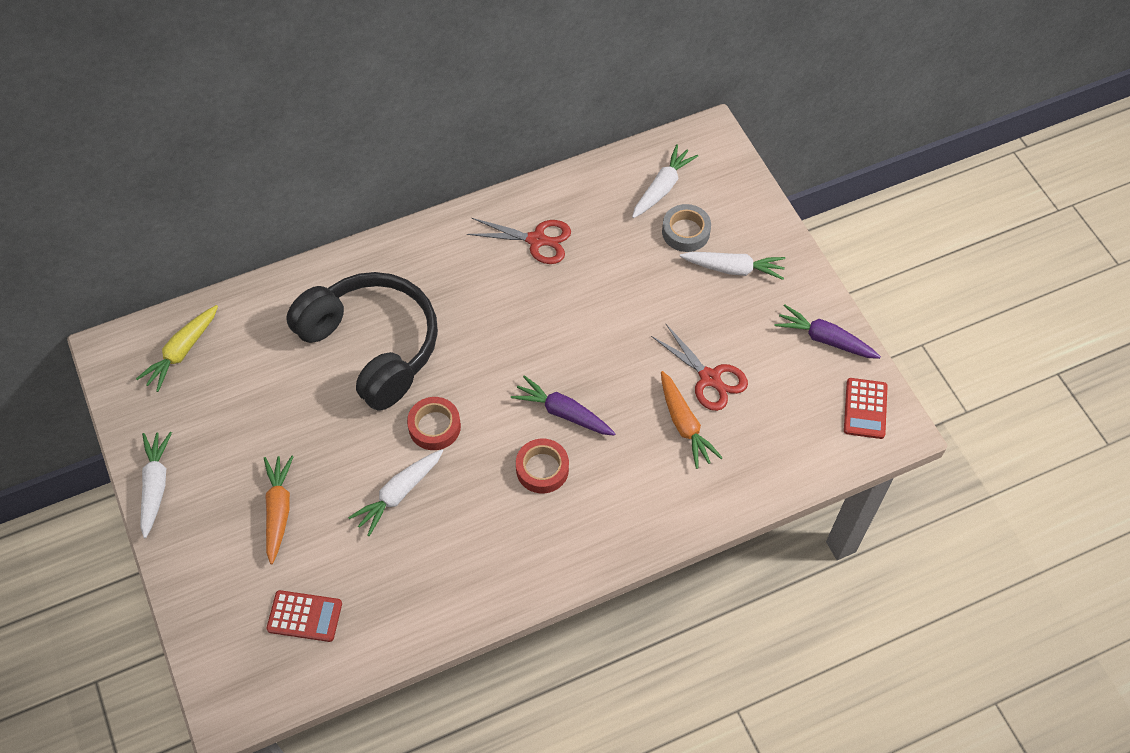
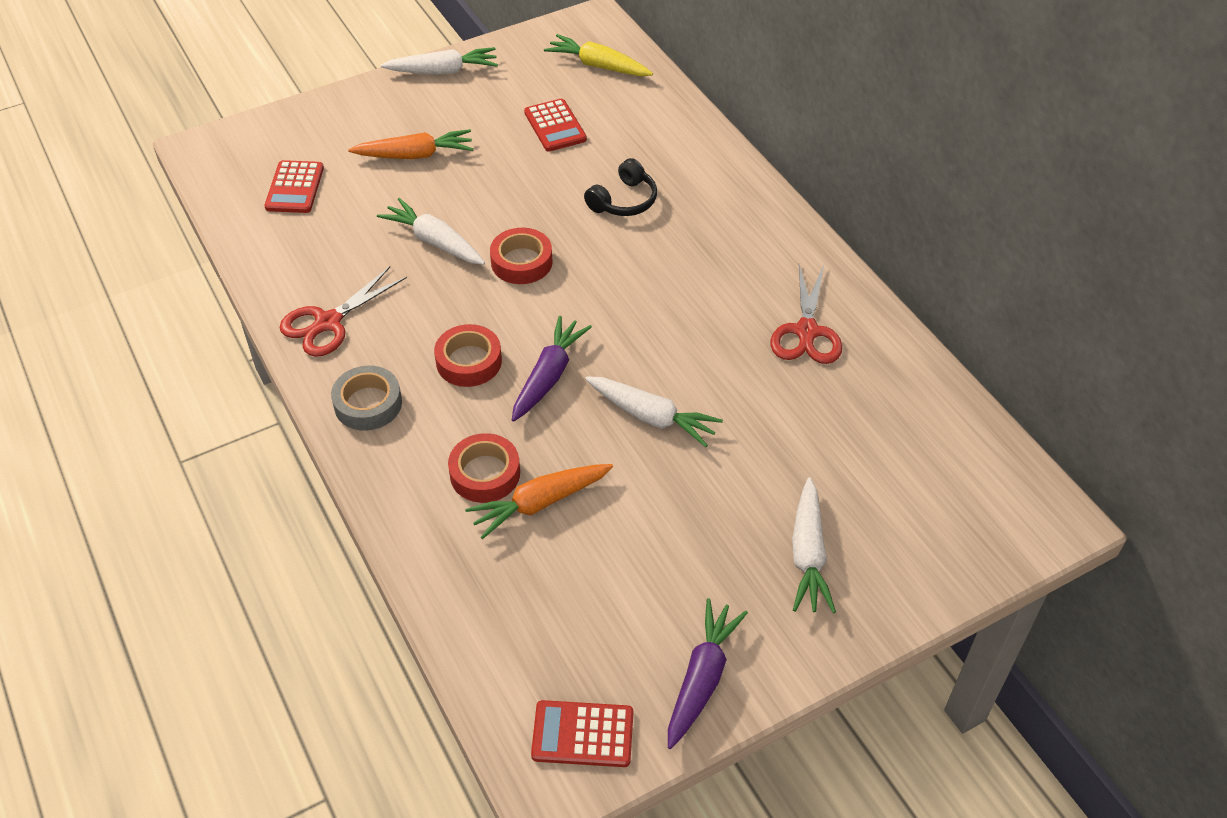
camera: 85 degrees right, 10 degrees down
(262, 392) = (555, 126): none -> red calculator
(372, 346) = (623, 201): black headphones -> black headphones, size x0.42
(655, 460) = (485, 473): none -> red tape
(662, 187) = (933, 462): white carrot -> white carrot (652, 417)
(685, 232) = (861, 493): grey tape -> grey tape (368, 404)
(709, 378) = (616, 530): red scissors -> red scissors (328, 322)

